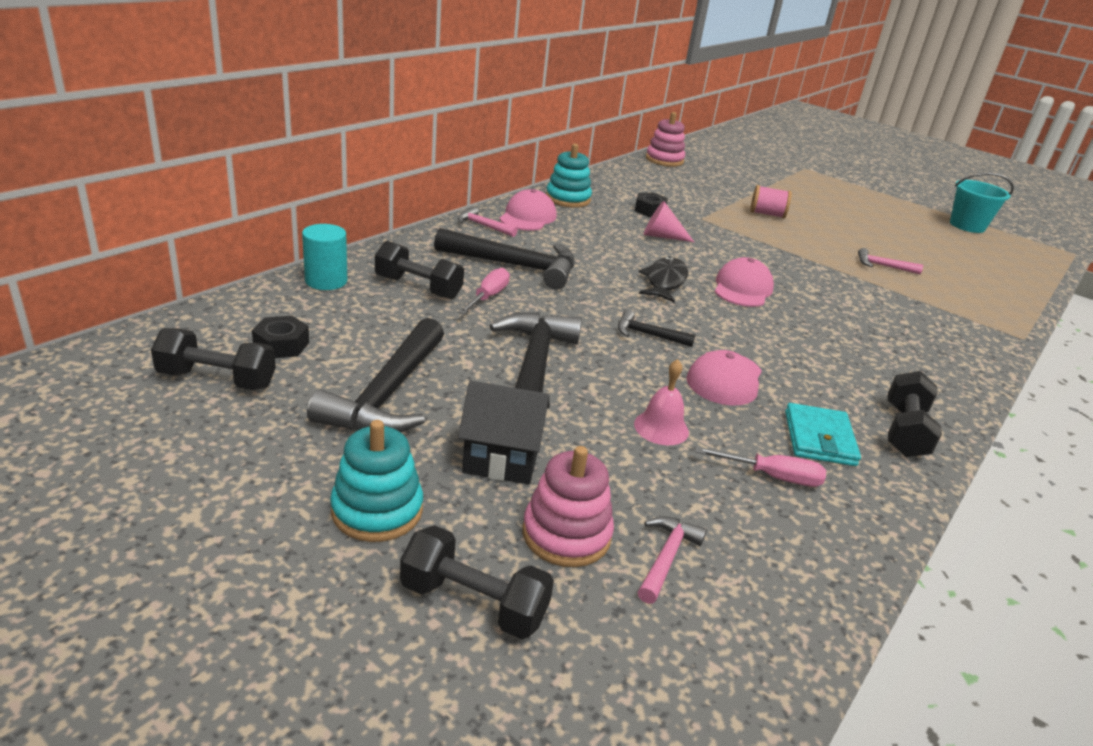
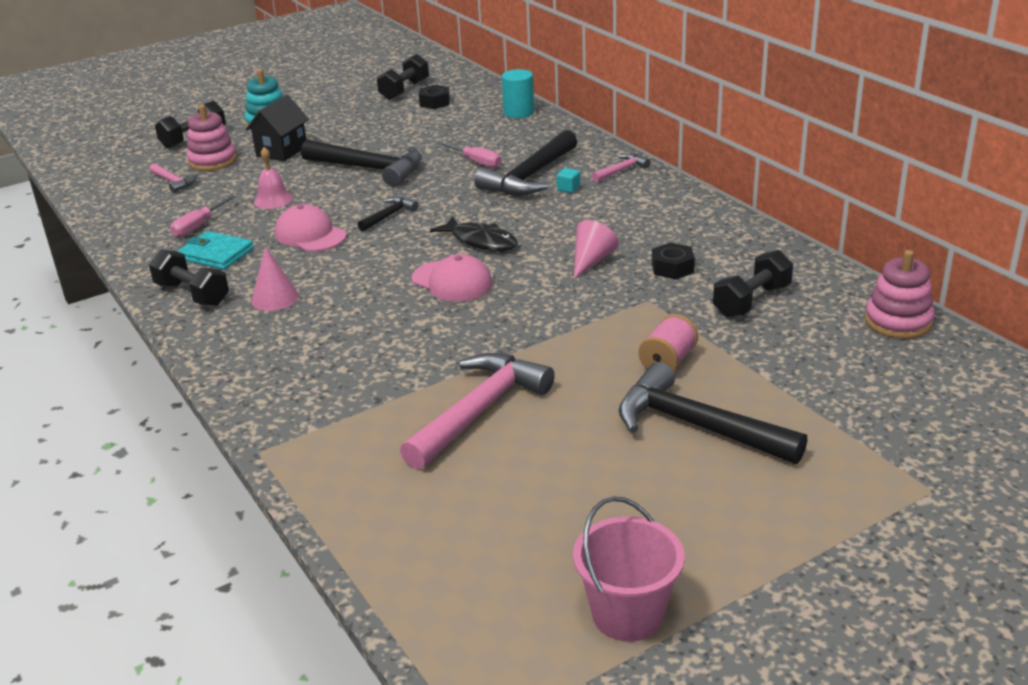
camera: 115 degrees right, 0 degrees up
(387, 394) = (364, 127): black hammer -> black hammer (696, 426)
(418, 287) = (499, 140): black dumbbell -> black dumbbell (752, 301)
(528, 217) = (645, 193): pink cap -> none
(534, 247) = (568, 188): none -> turquoise cube
(568, 199) = (703, 221): turquoise stacking toy -> none
(855, 374) = (275, 298): none -> pink cone
(882, 266) = (479, 411): pink hammer -> pink hammer, size x2.05
(967, 226) = (627, 614): turquoise bucket -> pink bucket

